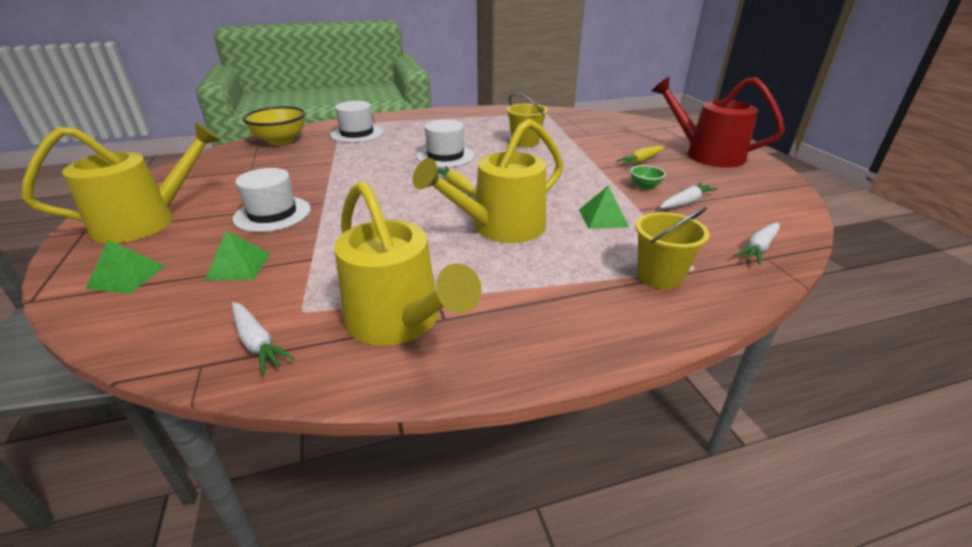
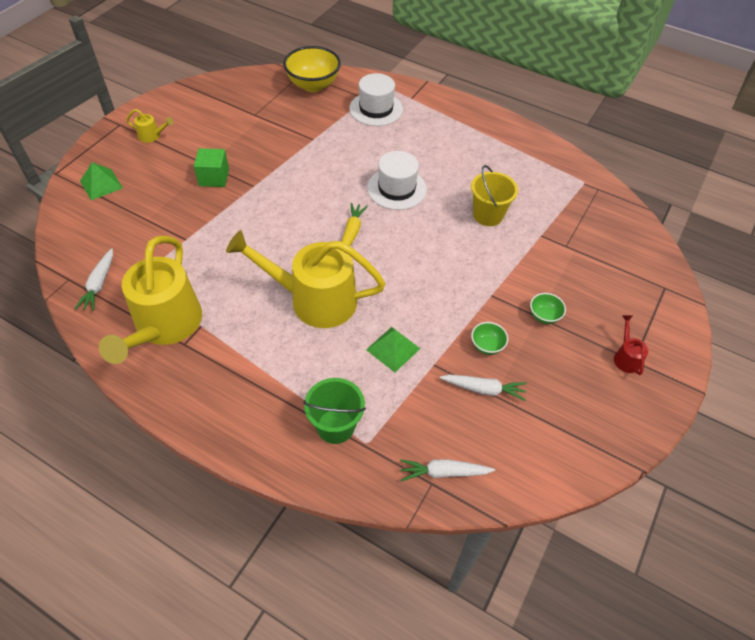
camera: 45 degrees right, 20 degrees up
(147, 221) = (152, 136): yellow watering can -> yellow watering can, size x0.40
(238, 266) = (149, 216): green pyramid -> none
(272, 214) = (214, 177): white hat -> green cube
(641, 161) = (544, 316): yellow carrot -> green bowl
(660, 276) = (335, 426): yellow bucket -> green bucket
(706, 154) = (626, 357): red watering can -> red watering can, size x0.40

